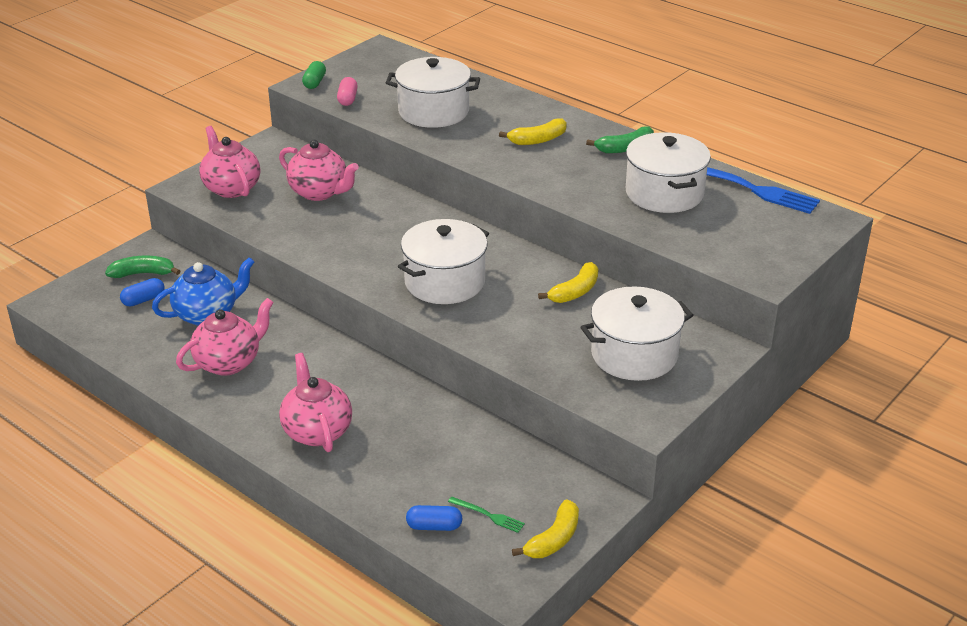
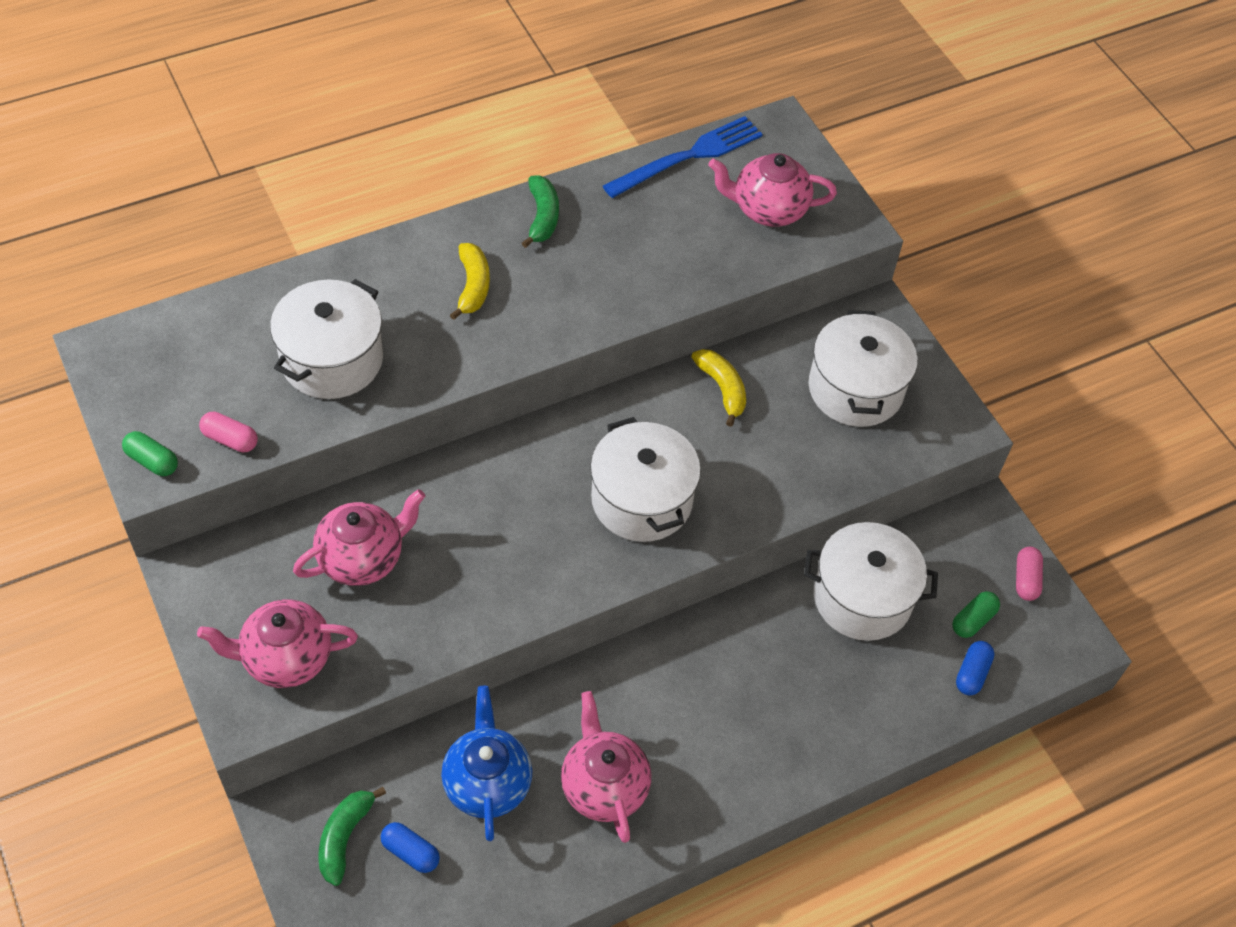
camera: 70 degrees left, 20 degrees up
(143, 300) = (410, 852): blue capsule -> blue capsule turned 45 degrees counterclockwise
(317, 431) = (777, 731): pink teapot -> pink teapot (768, 210)
(488, 515) = (973, 620): green fork -> green capsule
(553, 539) = (1026, 579): yellow banana -> pink capsule
(664, 193) = (659, 229): white pot -> white pot (862, 597)

